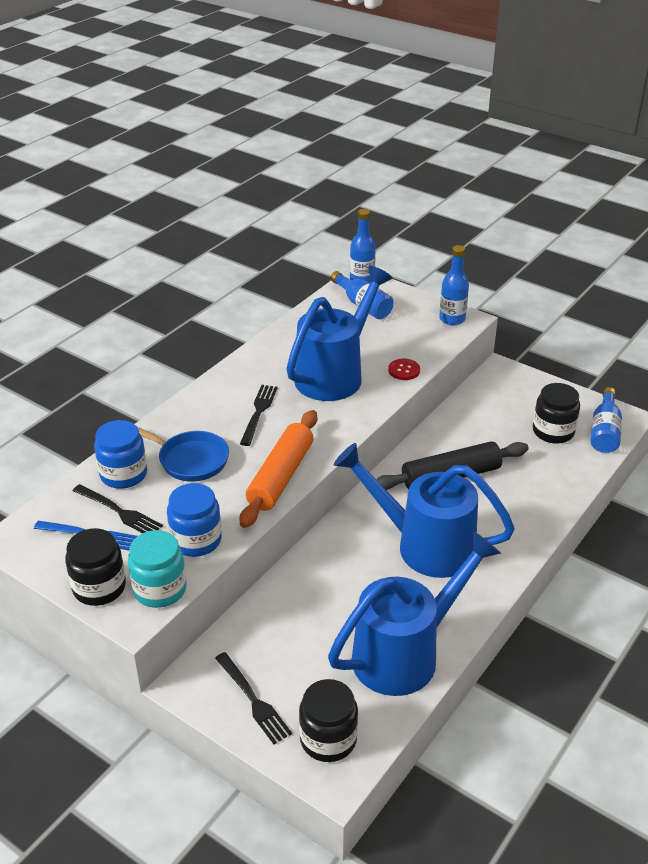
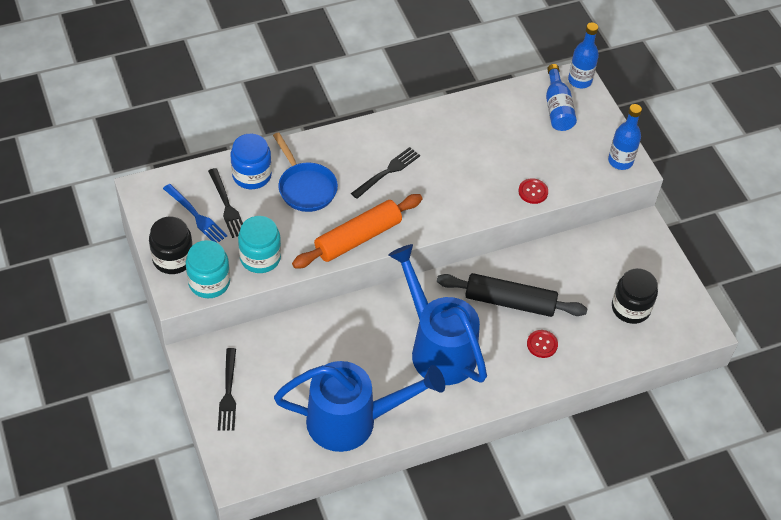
camera: 30 degrees right, 15 degrees up
(196, 540) = (260, 258): blue jar -> turquoise jar
(328, 739) = (253, 448): black jar -> none
(334, 374) = (474, 166): blue watering can -> none
(511, 495) = (542, 344): none -> red button
(604, 431) = (674, 332): blue bottle -> none

